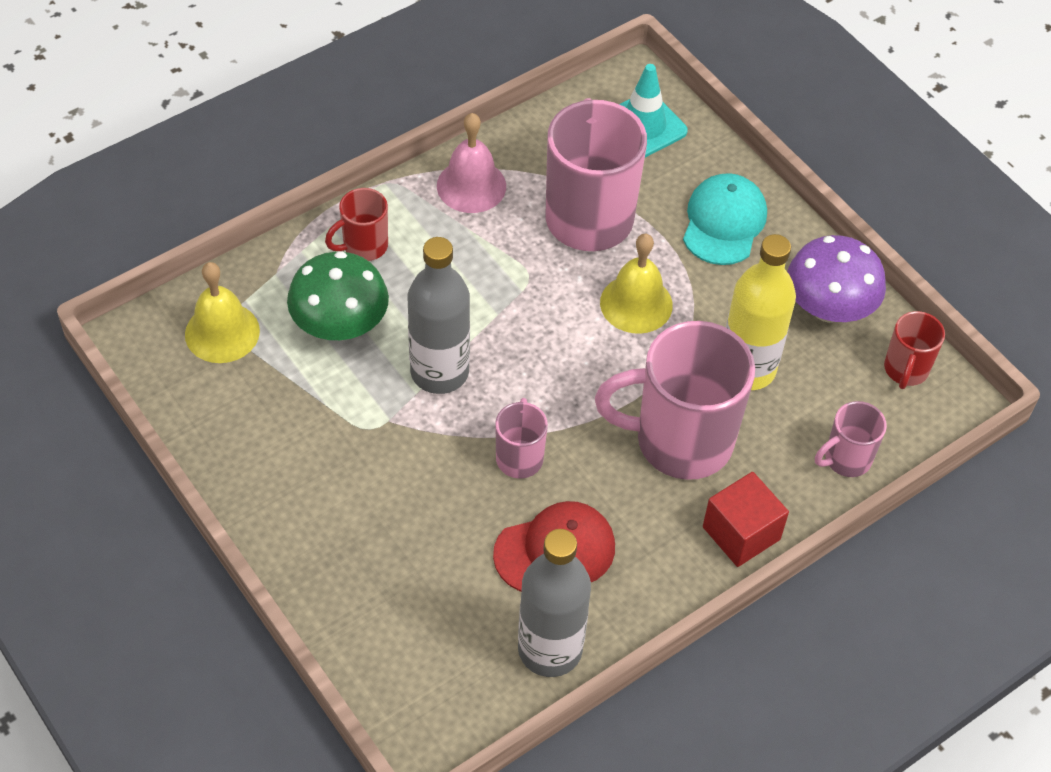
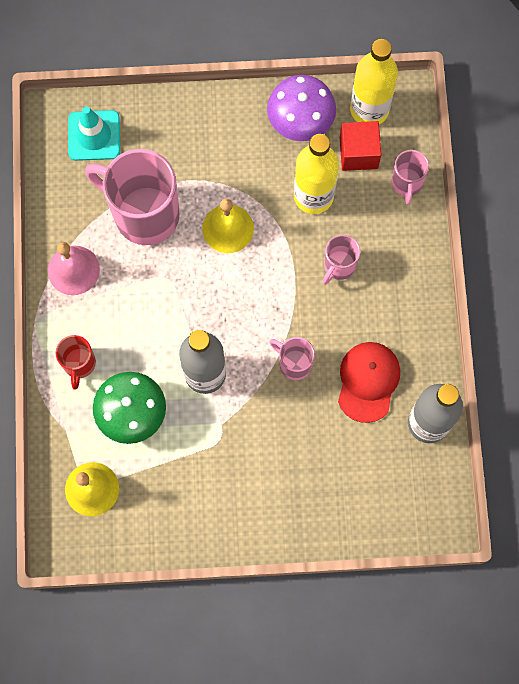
camera: 55 degrees left, 20 degrees up
(680, 441) = (339, 266): pink mug -> pink mug, size x0.49
(724, 222) = (200, 138): turquoise cap -> none
(741, 533) = (418, 272): red cube -> red cube (358, 153)
(905, 370) = (369, 109): red mug -> yellow bottle

